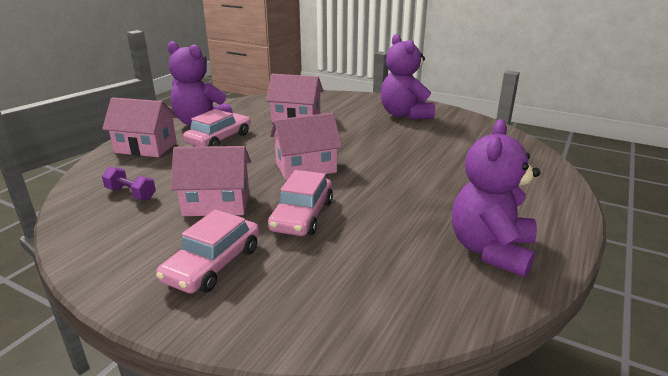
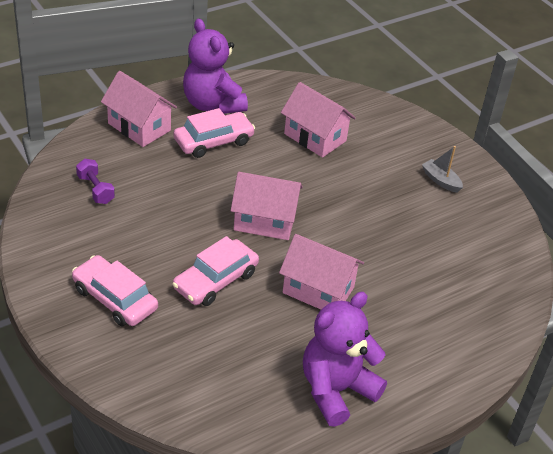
camera: 25 degrees right, 15 degrees up
(213, 264) = (115, 299): pink car -> pink car turned 75 degrees clockwise
(216, 204) = (156, 234): pink house -> pink house (318, 290)
(404, 115) = (440, 180): purple teddy bear -> grey boat

